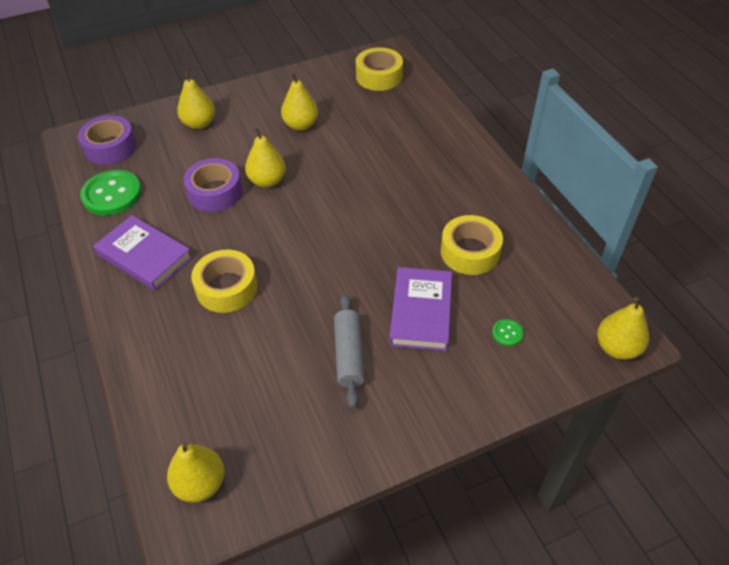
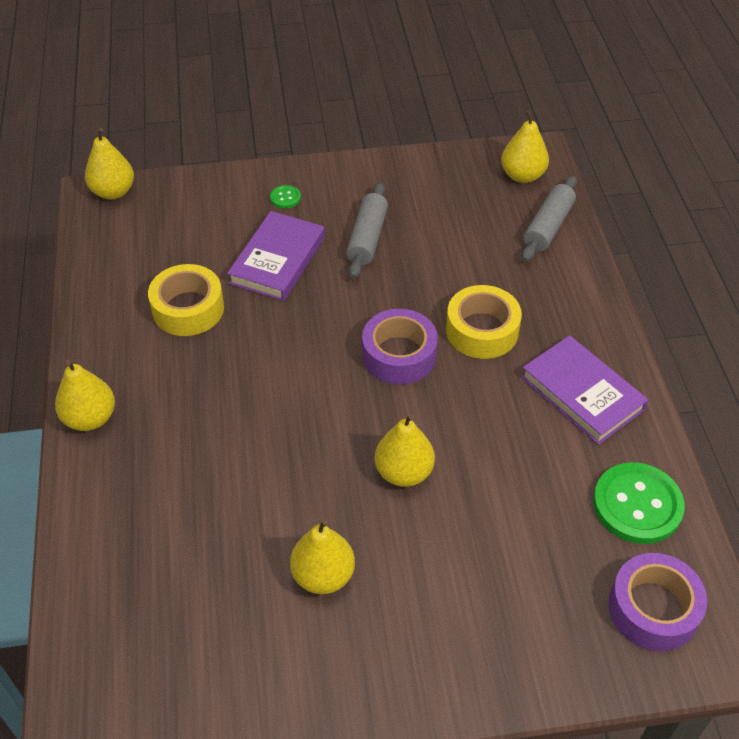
camera: 165 degrees left, 0 degrees up
(170, 414) = (548, 227): none -> grey rolling pin
(199, 123) = (497, 627): yellow pear -> yellow pear (90, 418)
(215, 192) = (483, 471): purple tape -> purple tape (399, 355)
(379, 76) = (138, 668): yellow tape -> none
(507, 333) = (204, 224): green button -> green button (285, 198)

